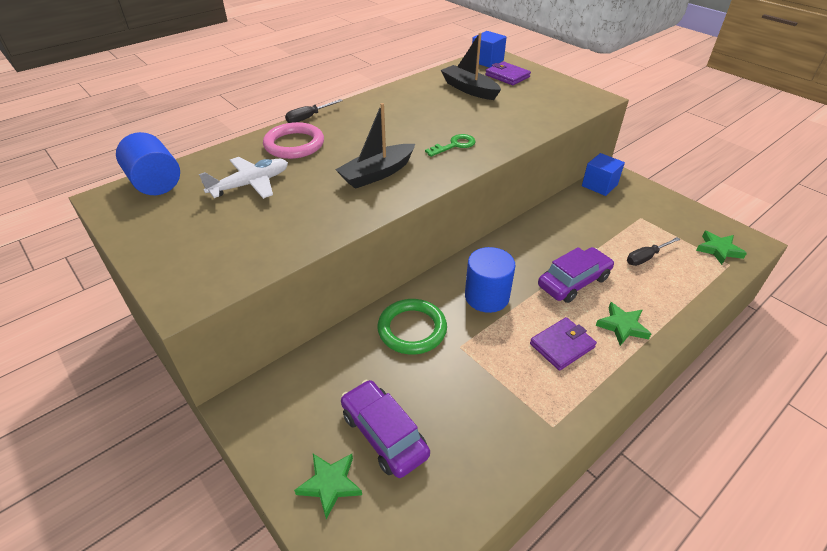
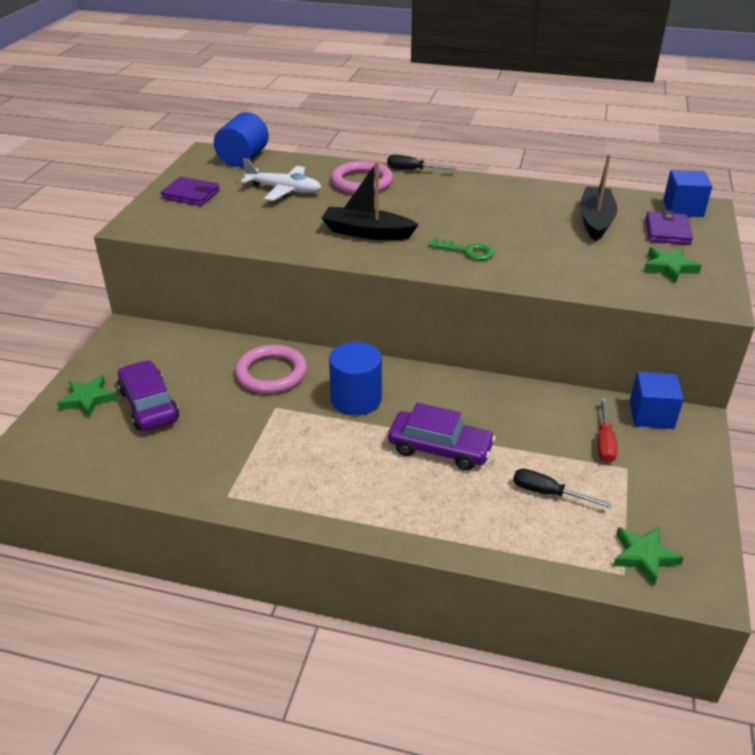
camera: 55 degrees right, 5 degrees down
(384, 434) = (149, 405): purple car -> purple car turned 45 degrees counterclockwise
(412, 329) = (271, 373): green ring -> pink ring
(562, 345) = (334, 470): purple wallet -> purple wallet (191, 194)
(612, 213) = (604, 442): none -> red screwdriver
(622, 326) = (404, 505): green star -> green star (669, 267)

